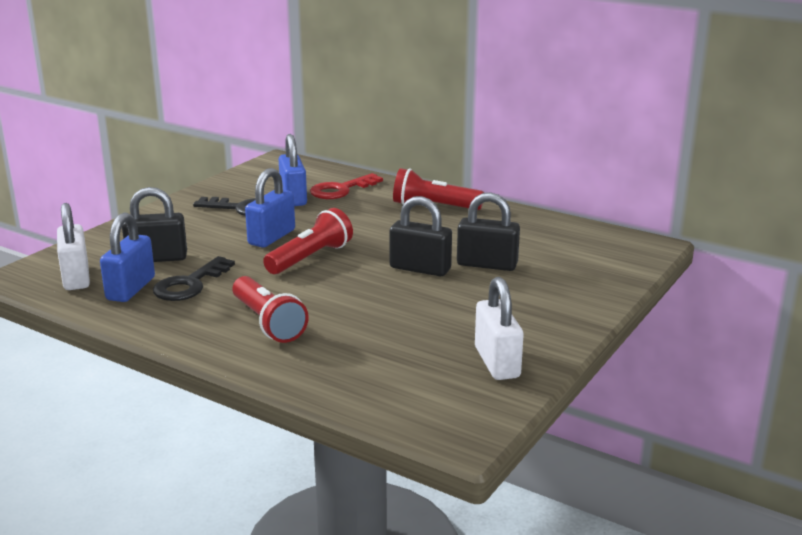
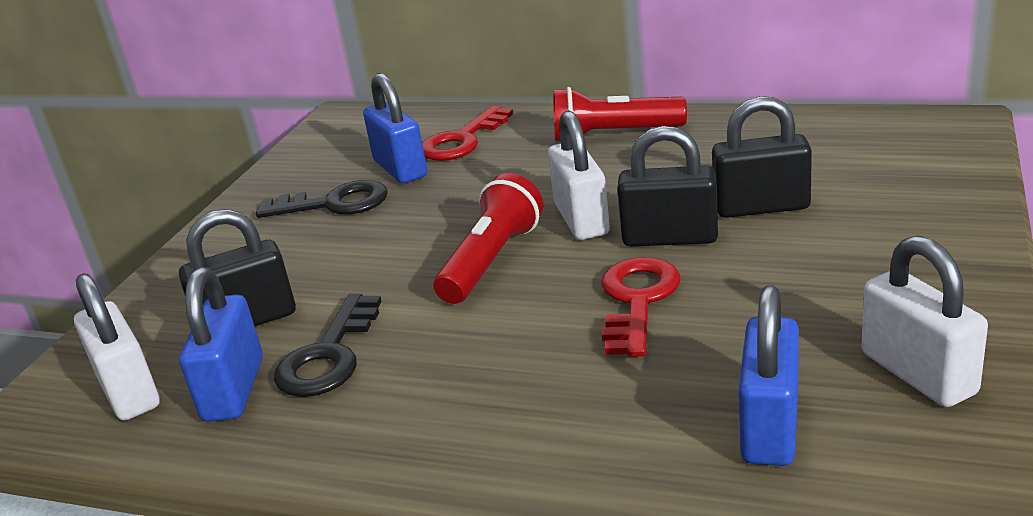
camera: 10 degrees left, 5 degrees up
(268, 323) = (502, 396): red flashlight -> none
(271, 237) = (409, 240): blue padlock -> blue padlock (770, 426)
(375, 295) = (637, 300): none -> red key
(377, 248) = (581, 219): none -> white padlock

